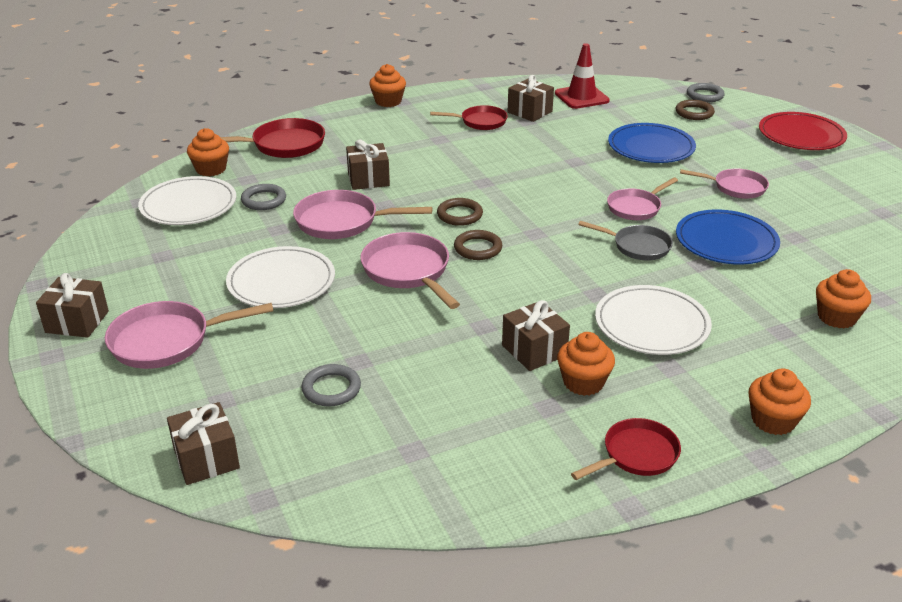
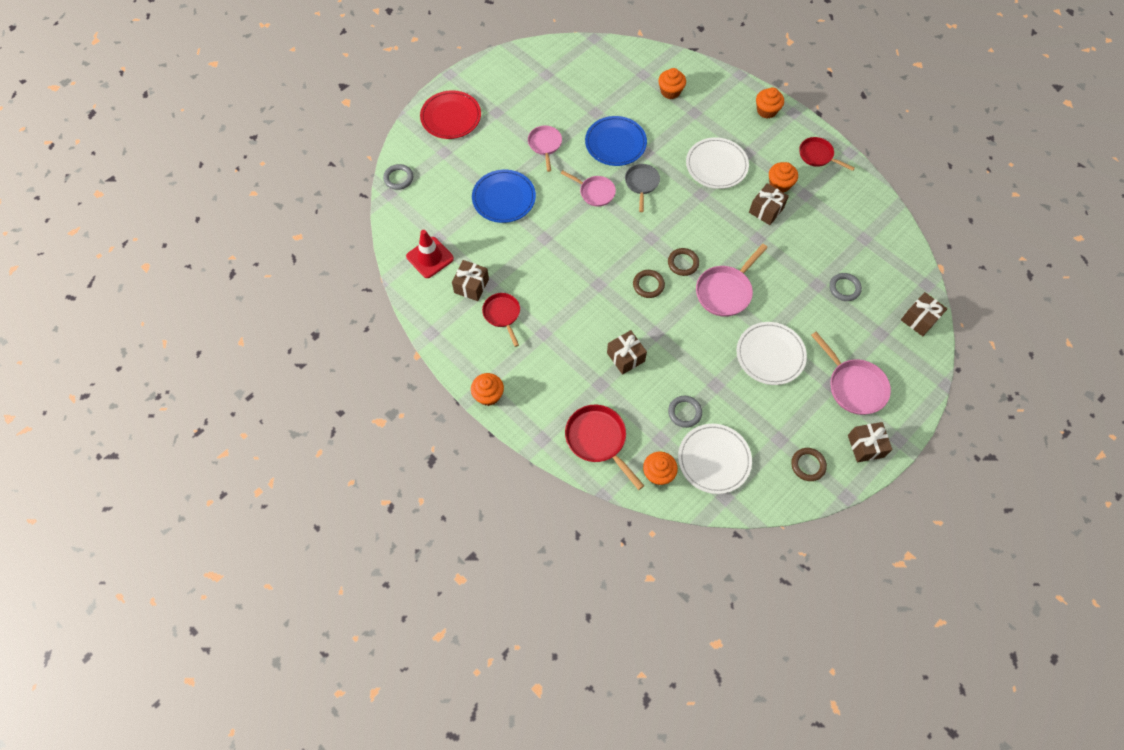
camera: 110 degrees left, 30 degrees up
(342, 222) = (688, 350): pink pan -> none
(694, 113) = (434, 181): brown ring -> brown ring (808, 465)

